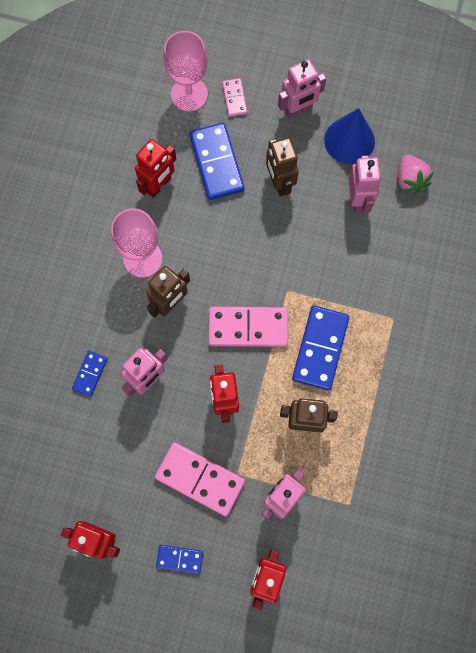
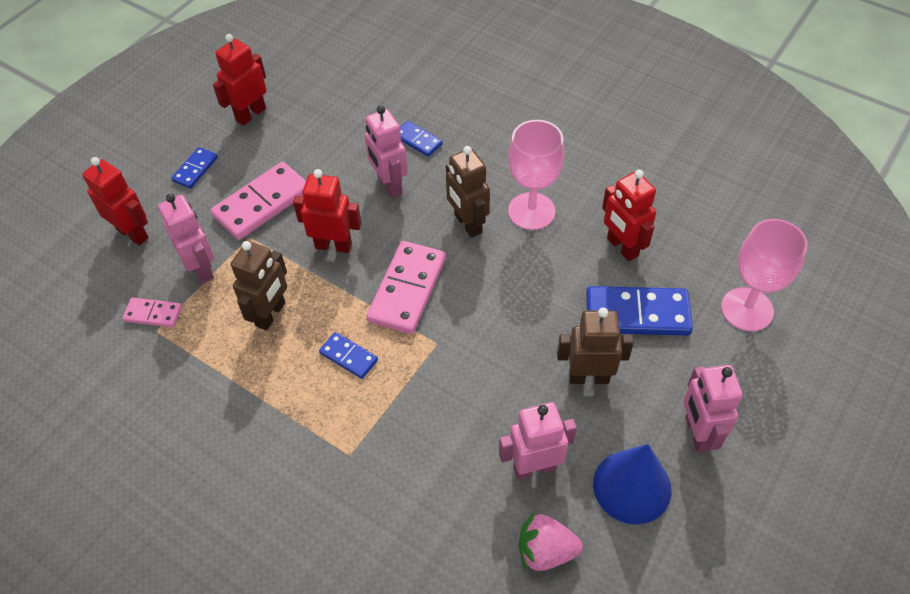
camera: 110 degrees right, 20 degrees down
(234, 98) = (731, 359): pink domino -> pink domino (153, 314)
(320, 348) = (349, 356): blue domino -> blue domino, size x0.53
(358, 200) = (534, 467): pink robot -> pink robot turned 150 degrees clockwise

